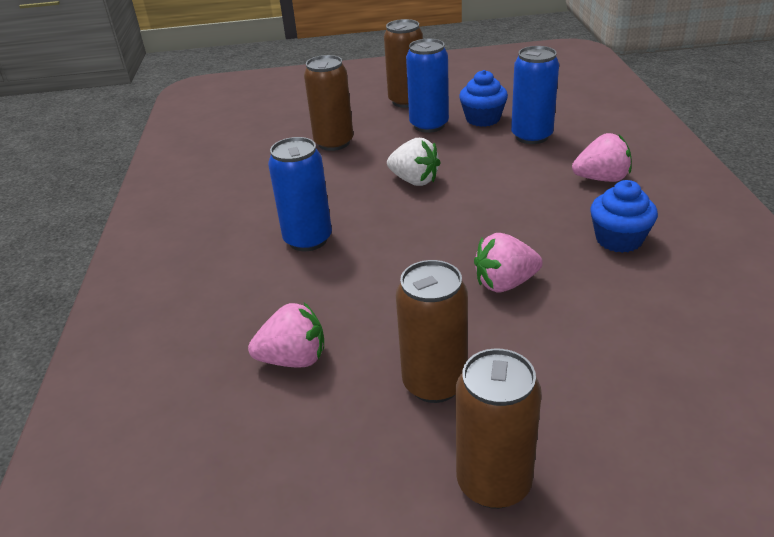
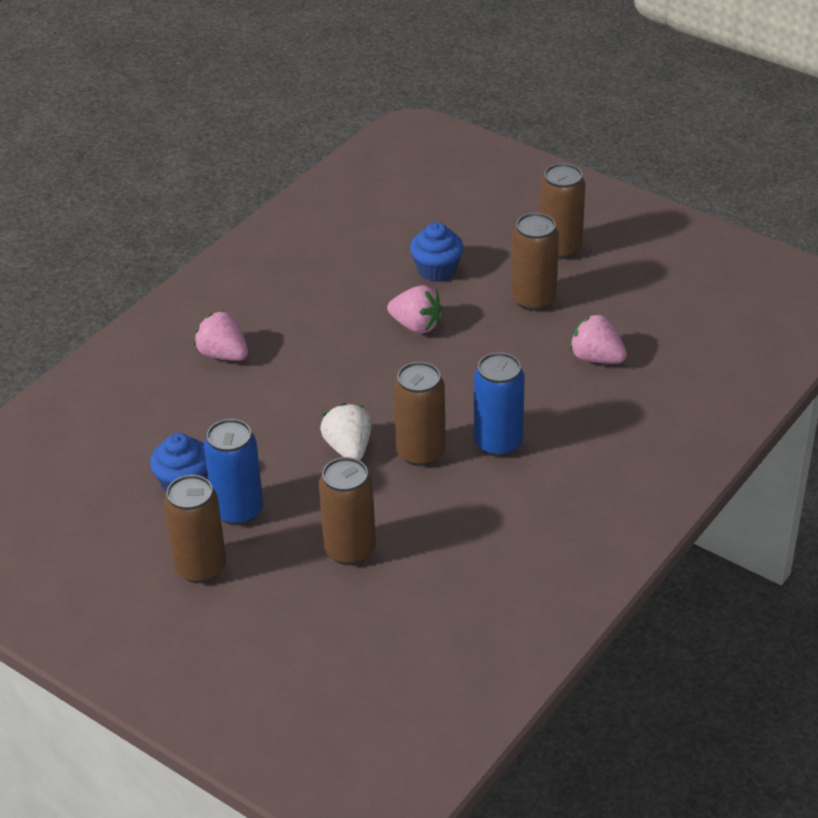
camera: 140 degrees left, 5 degrees up
(360, 204) = (420, 452): none -> brown can
(531, 136) = (187, 431): blue can -> none
(619, 239) = (303, 308): blue cupcake -> blue cupcake (437, 270)

